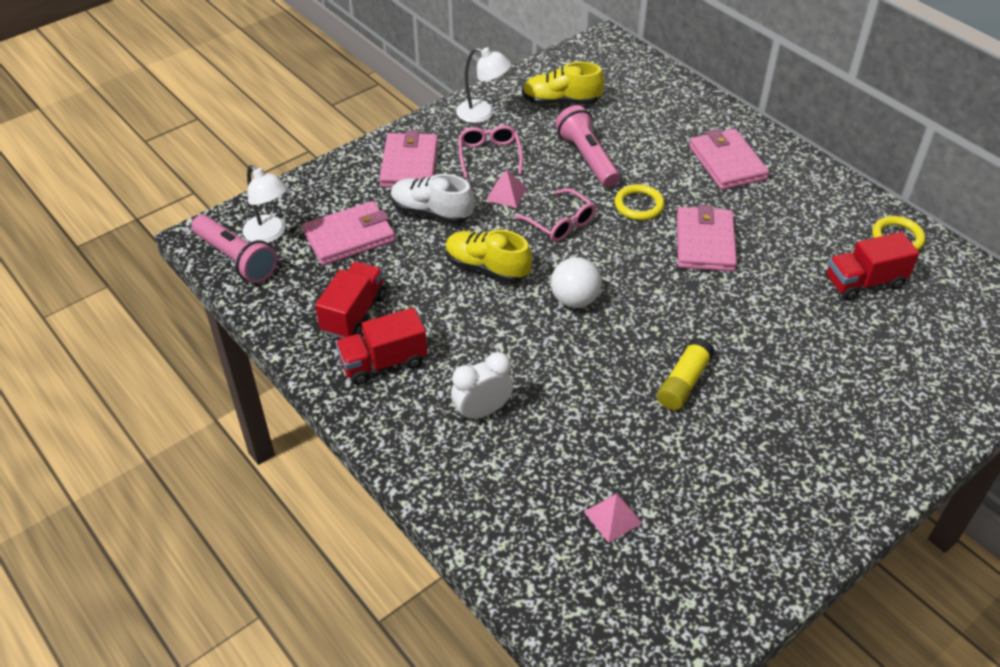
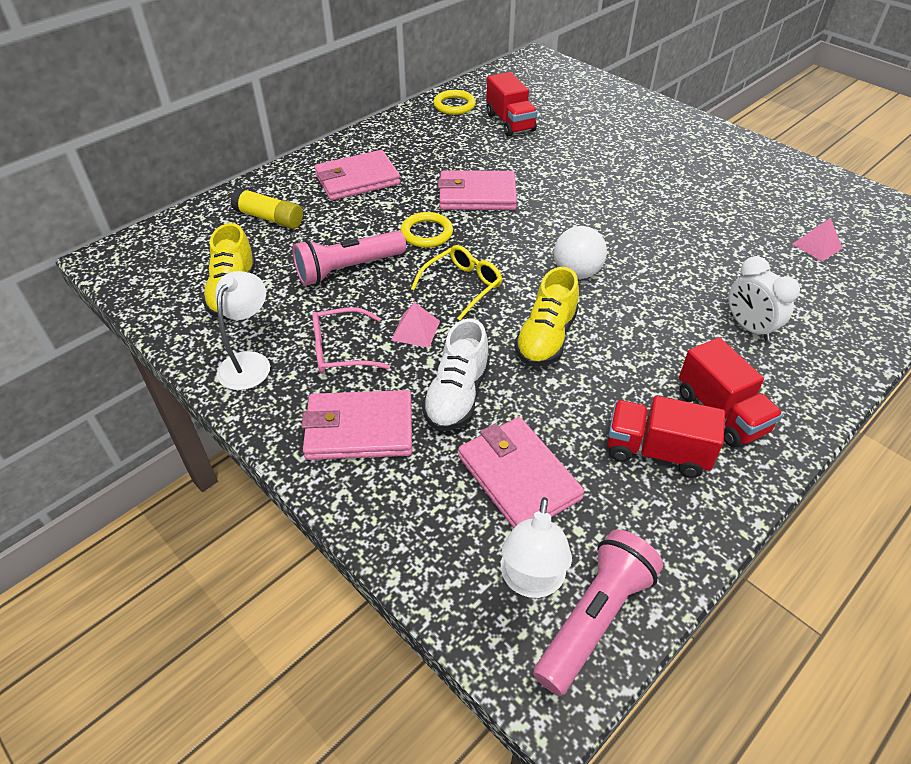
camera: 95 degrees left, 0 degrees up
(269, 234) = (531, 581): white lamp -> white lamp turned 150 degrees clockwise
(560, 223) = (462, 286): pink glasses -> yellow glasses
(683, 382) = (656, 209): yellow glue stick -> yellow glue stick (269, 218)

